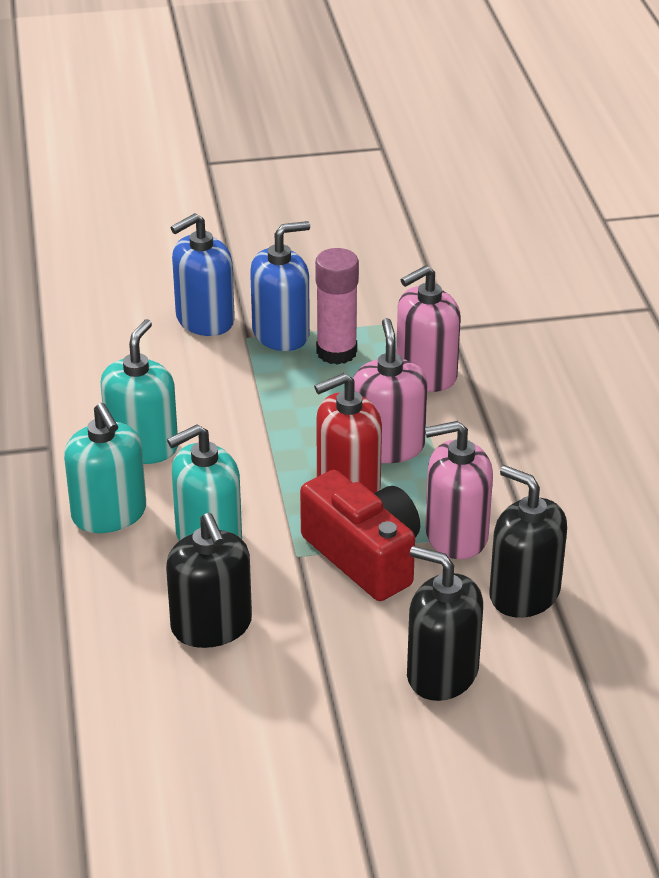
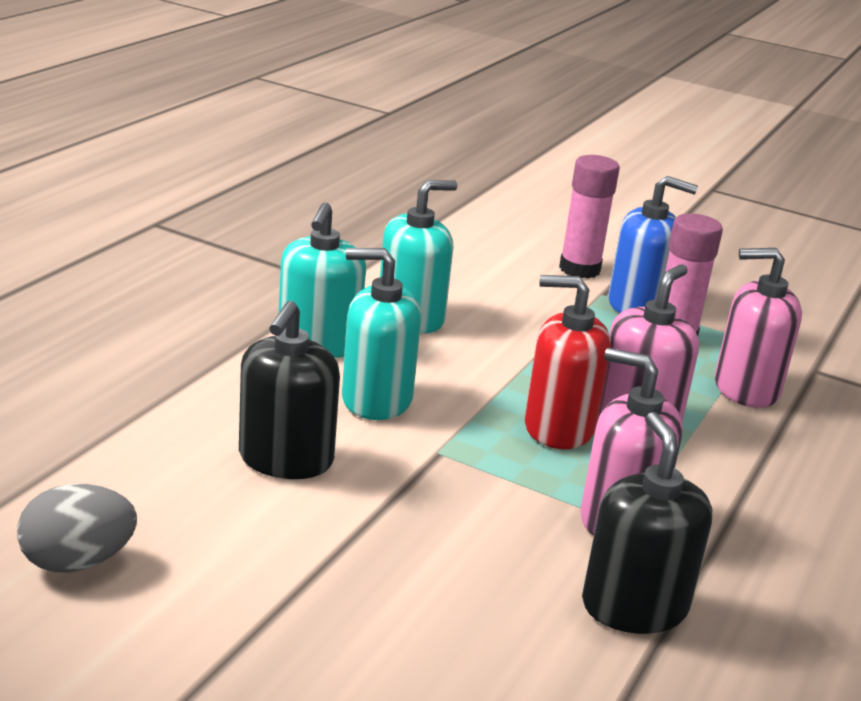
camera: 35 degrees right, 10 degrees down
(186, 786) = (78, 562): none -> grey egg
(204, 320) = (579, 269): blue soap dispenser -> pink glue stick
(364, 556) = (502, 486): red camera -> none
(442, 673) = (451, 623): black soap dispenser -> none

